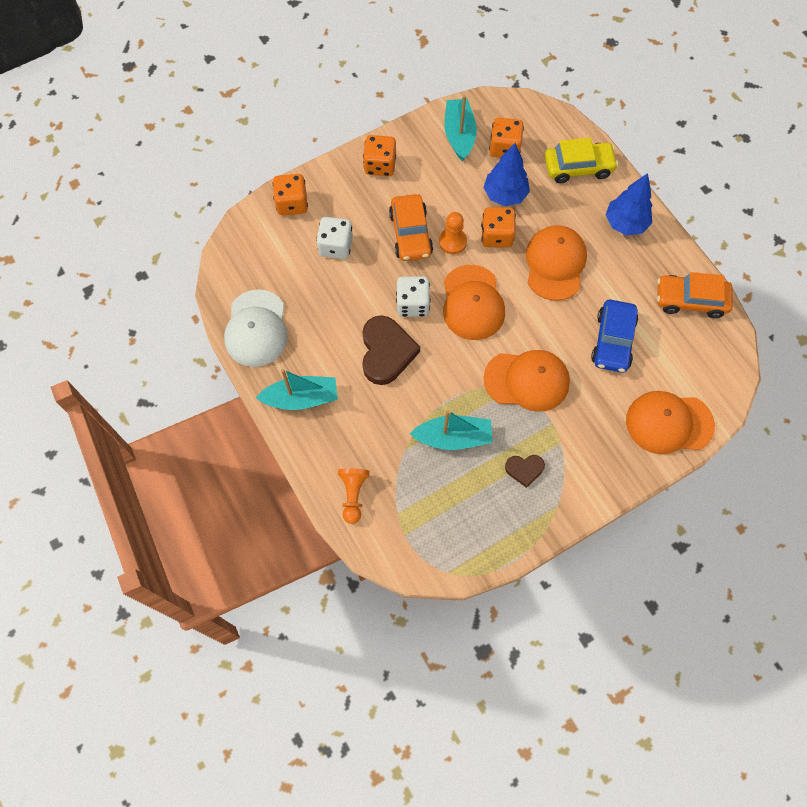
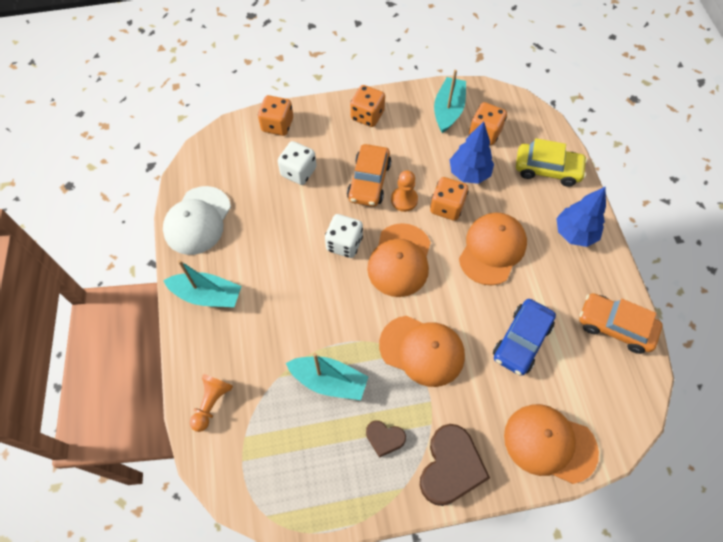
camera: 20 degrees right, 5 degrees down
(386, 352) = (301, 279): brown heart -> brown heart (451, 467)

